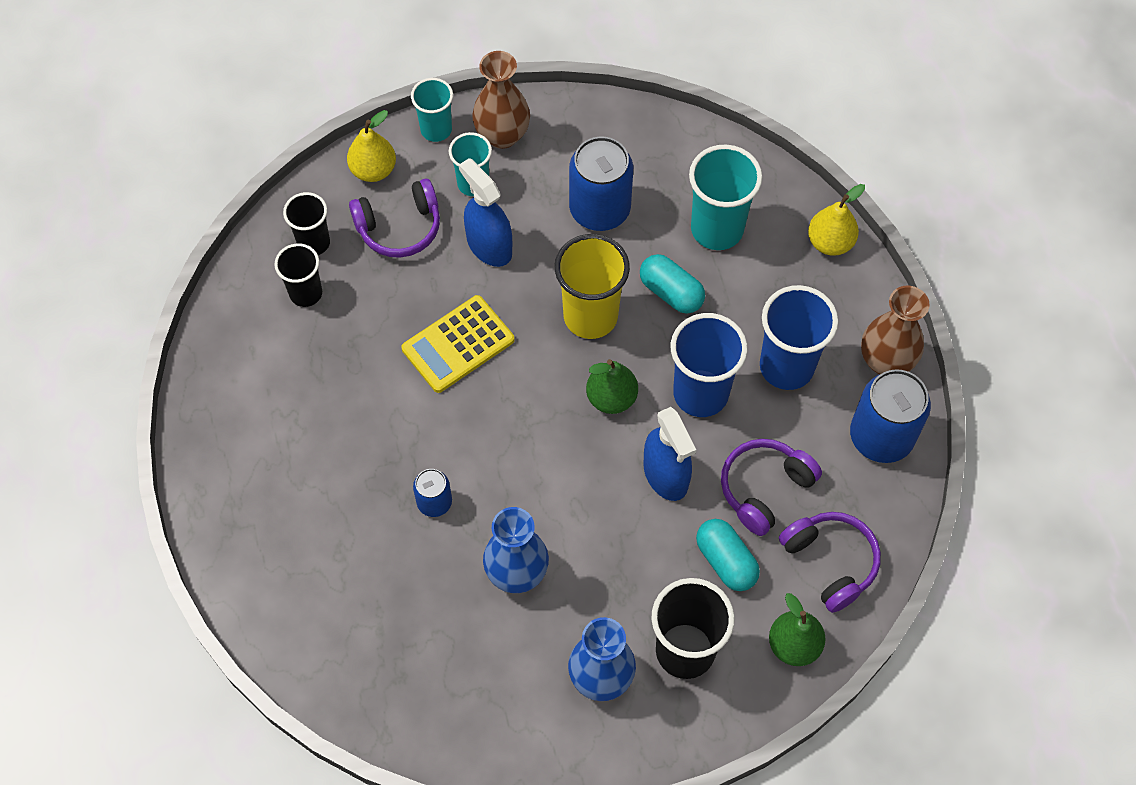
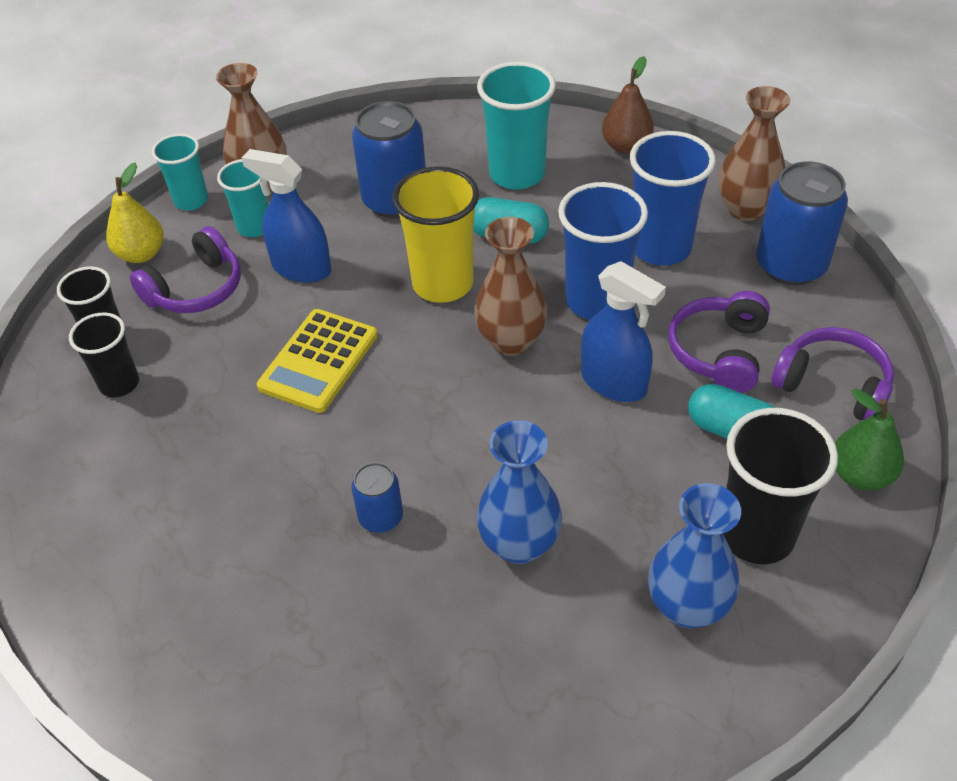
camera: 25 degrees left, 15 degrees down
(611, 398) = (511, 341): green pear -> brown vase
(830, 242) = (626, 146): yellow pear -> brown pear

